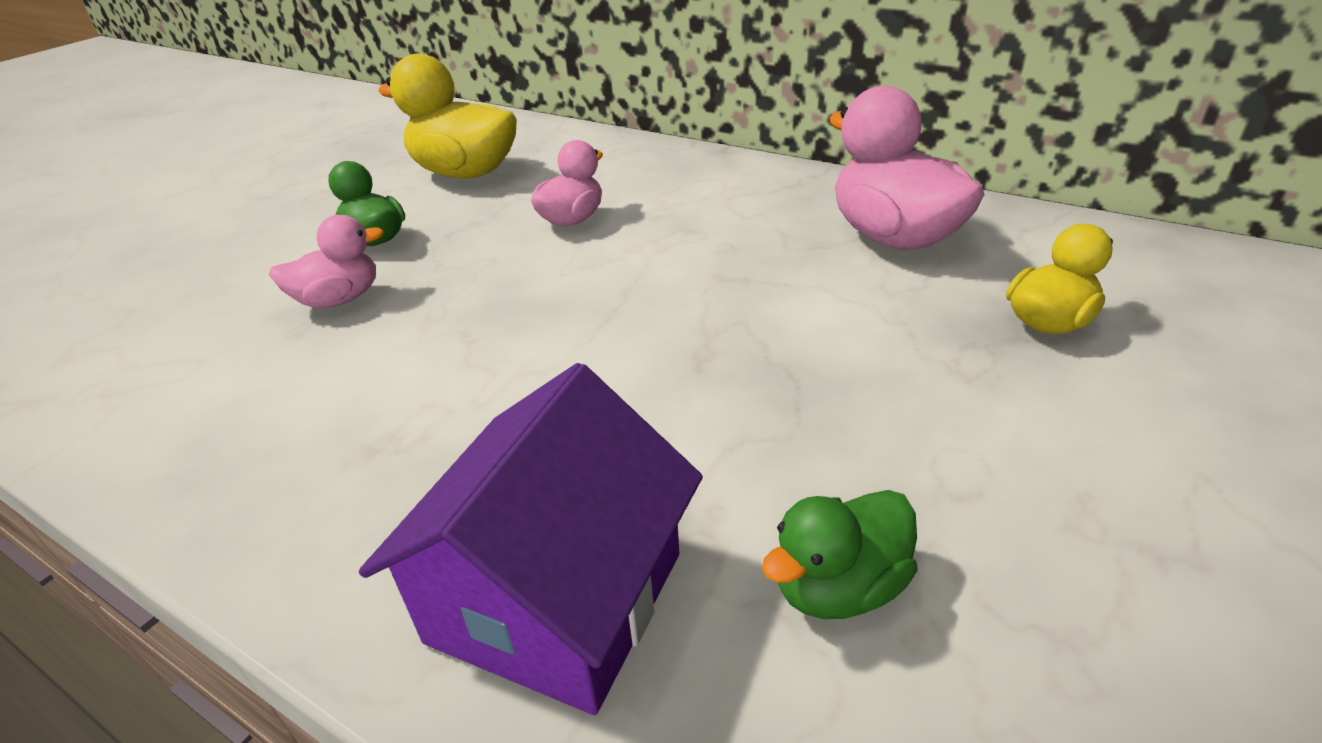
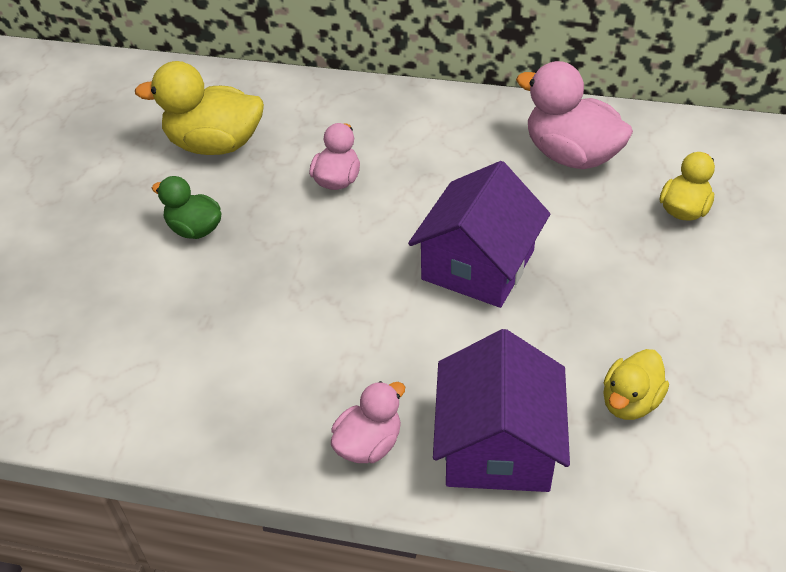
camera: 20 degrees left, 10 degrees up
(339, 299) = (214, 290): pink duck -> pink duck (368, 444)
(690, 333) = (478, 265): none -> purple house
(838, 587) = (630, 402): green duck -> yellow duck

